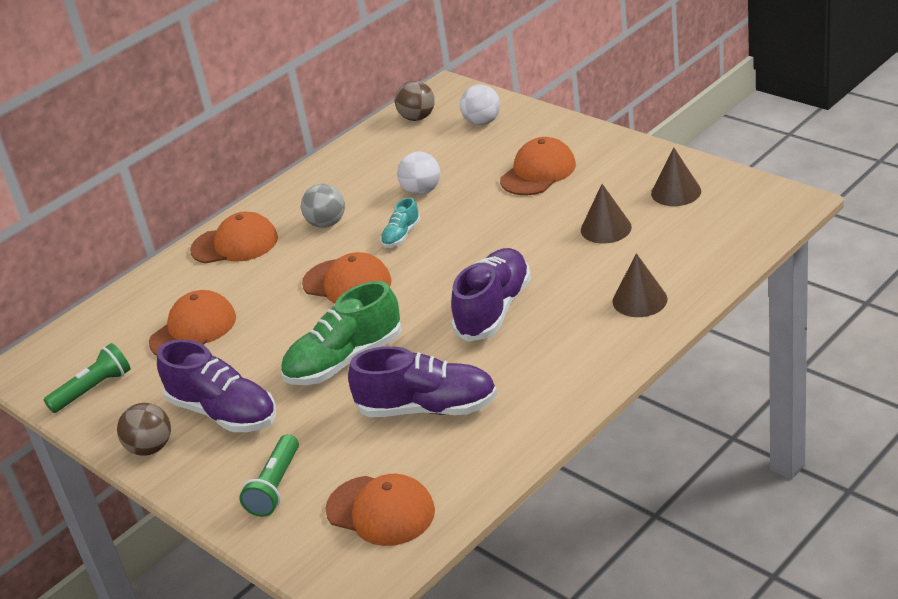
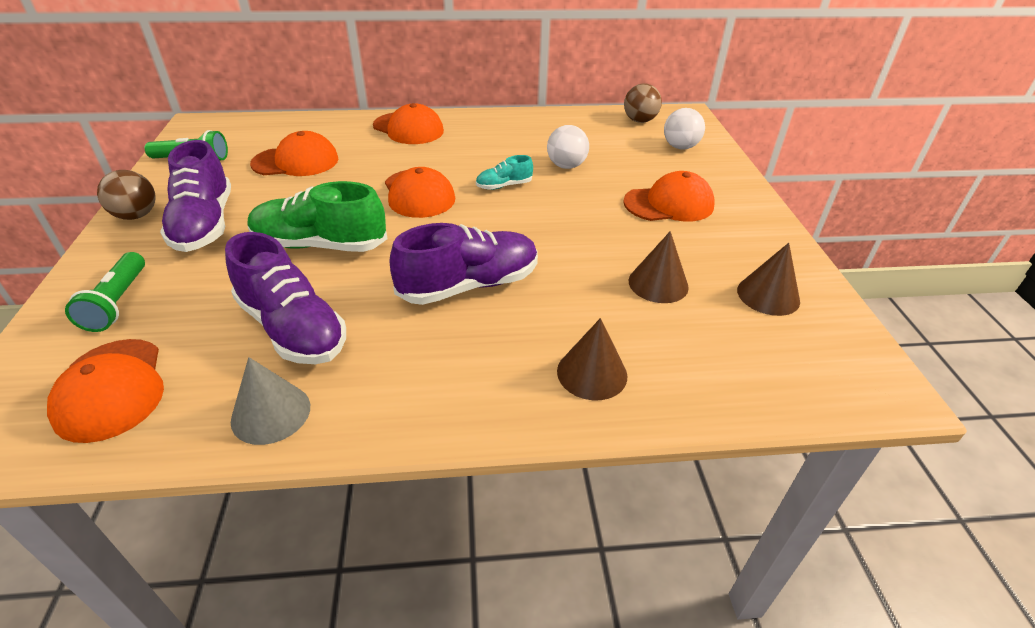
camera: 35 degrees right, 5 degrees up
(275, 486) = (118, 302): green flashlight -> green flashlight turned 60 degrees counterclockwise
(327, 223) = (475, 149): grey ball -> none
(500, 445) = (271, 413): none -> grey cone

